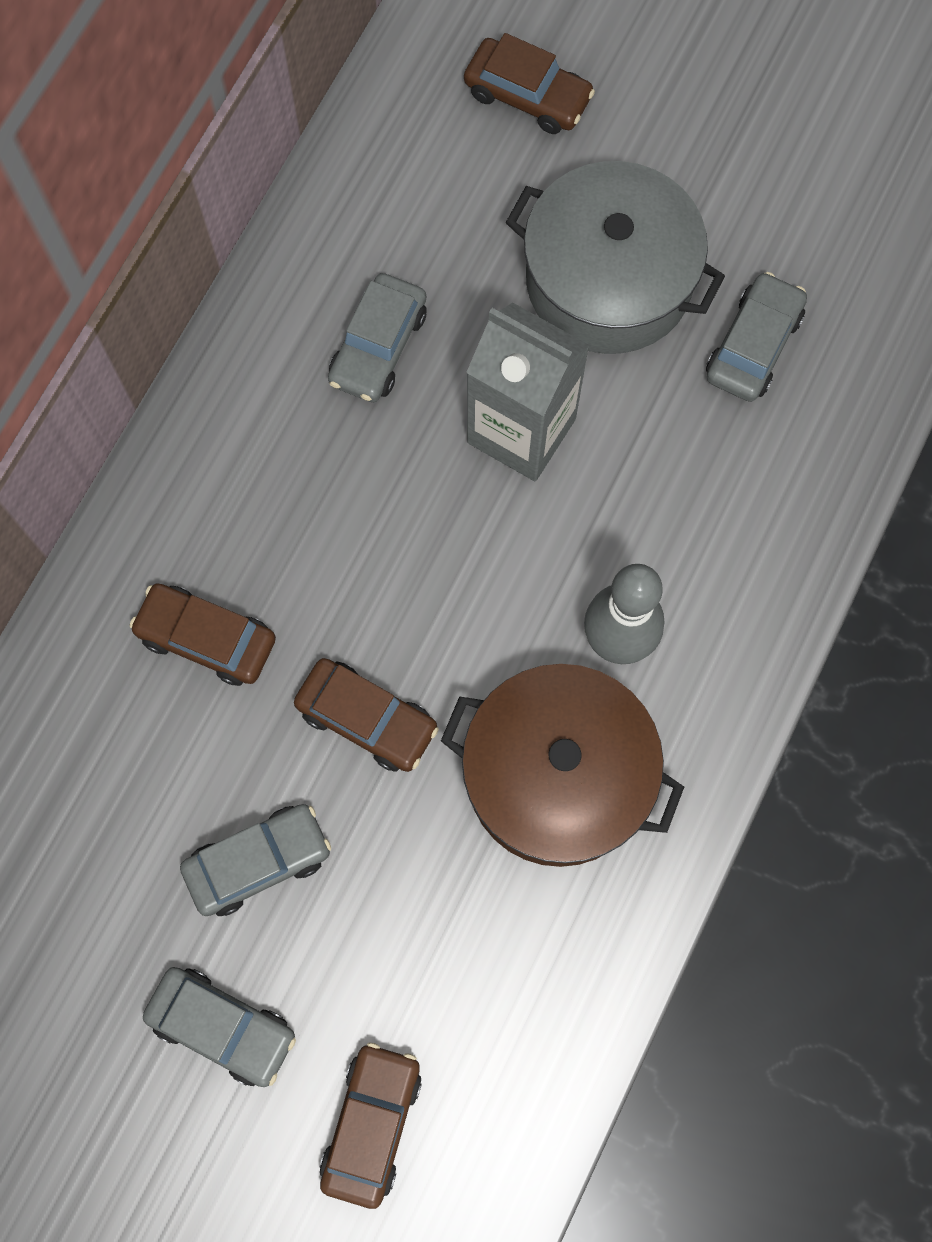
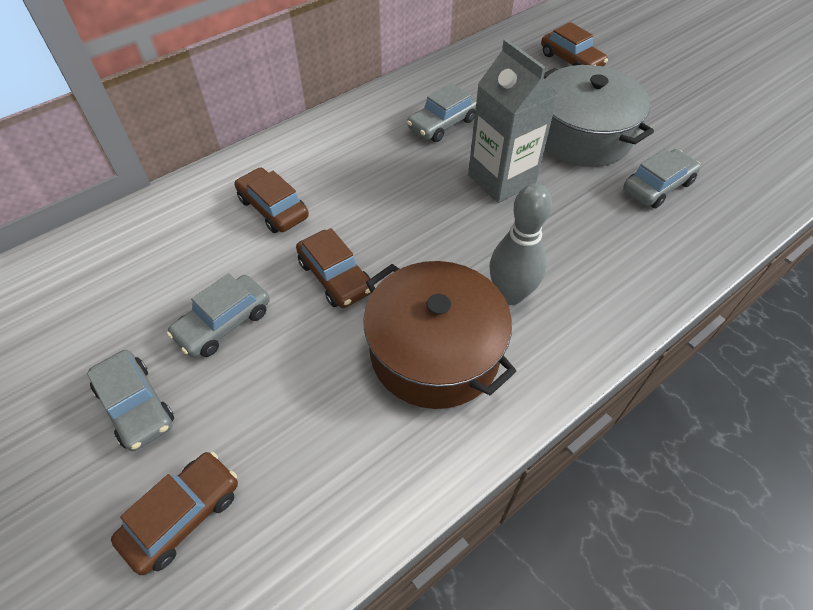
camera: 25 degrees right, 20 degrees down
(258, 862) = (224, 323): grey car -> grey car turned 135 degrees clockwise

